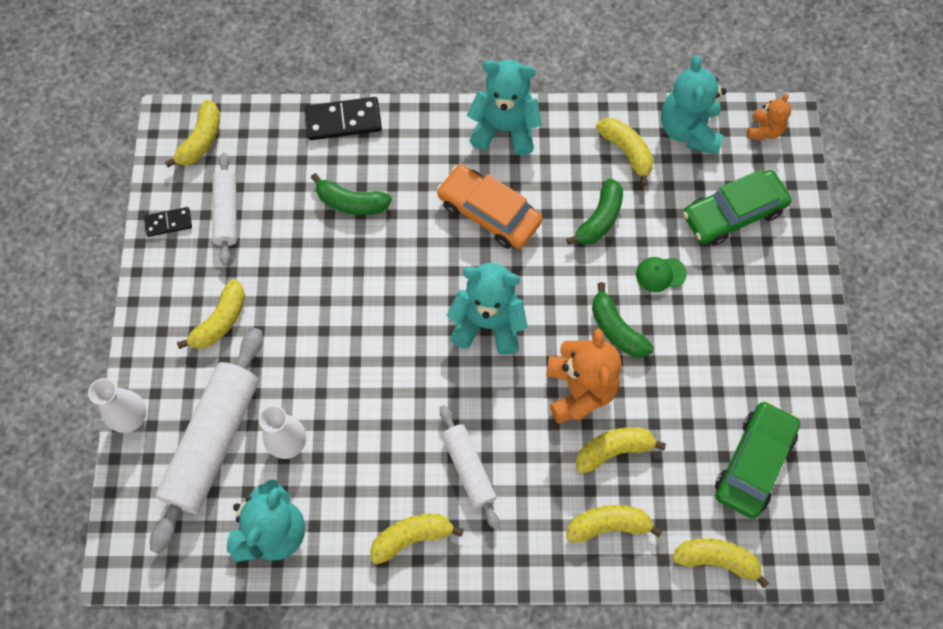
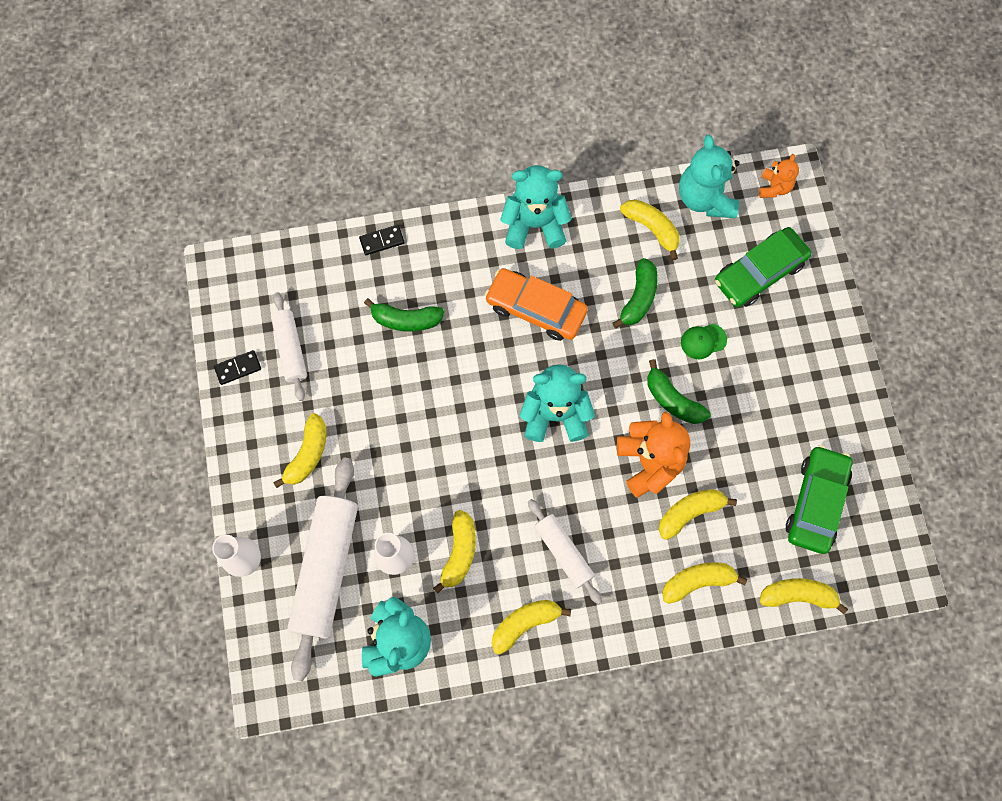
camera: 10 degrees left, 5 degrees up
(201, 140) = (251, 282): yellow banana -> yellow banana (459, 553)
(343, 120) = (382, 241): black domino -> black domino, size x0.59

